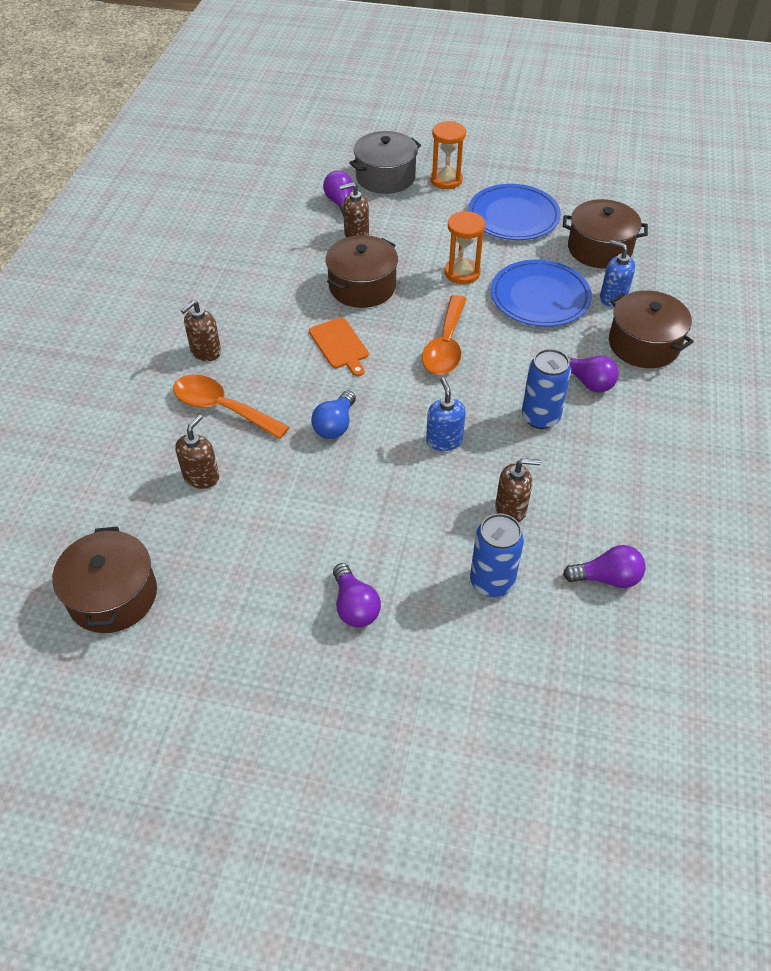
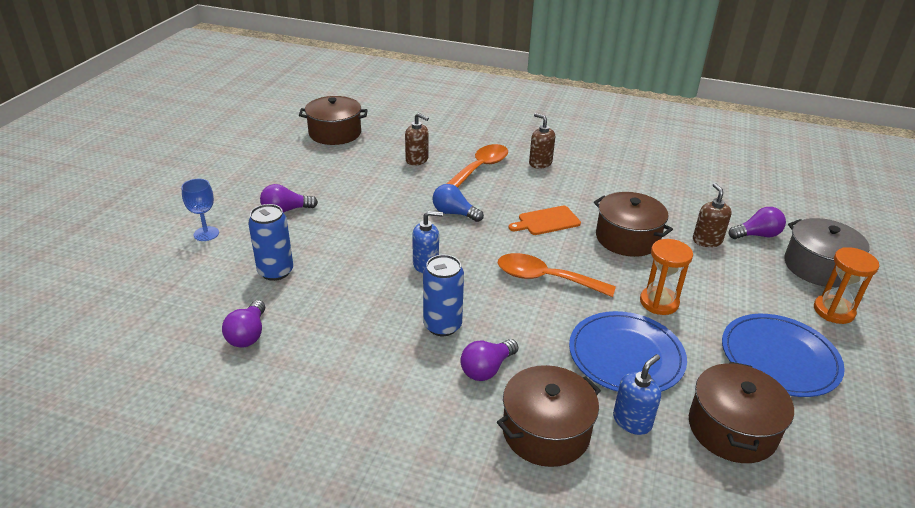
camera: 95 degrees right, 15 degrees down
(428, 690) = (206, 234): none -> blue goblet
(511, 509) = (341, 291): brown soap dispenser -> none

